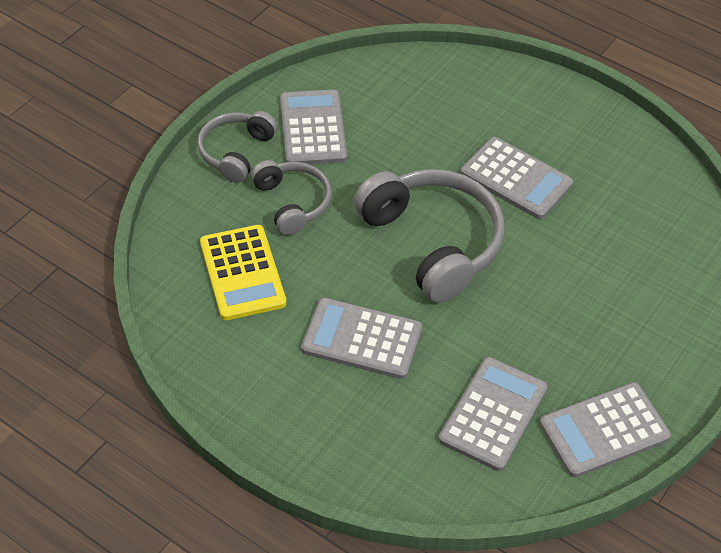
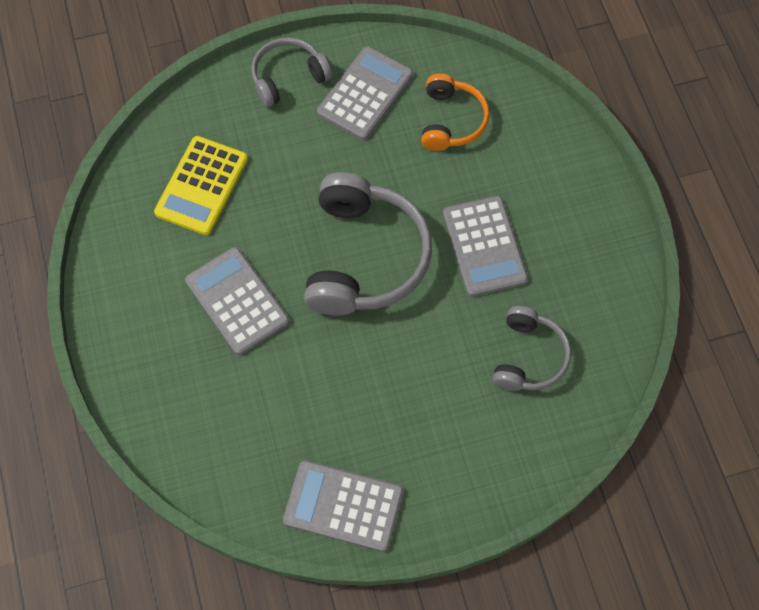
camera: 40 degrees right, 15 degrees up
(292, 203) = (290, 150): grey headphones -> grey headphones (528, 357)
(401, 109) = (451, 120): none -> orange headphones
(493, 414) = (274, 431): grey calculator -> none

